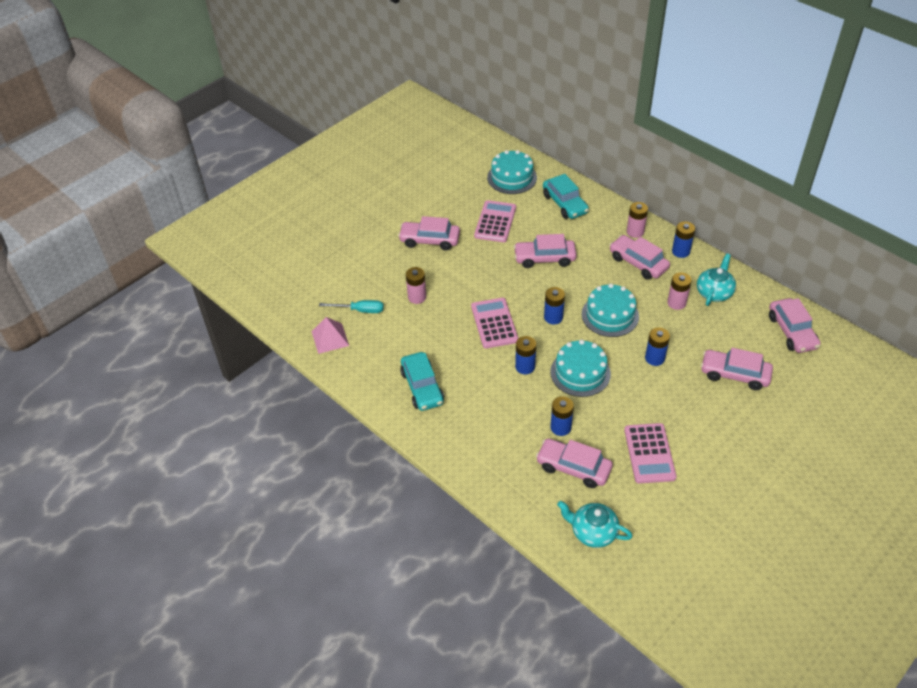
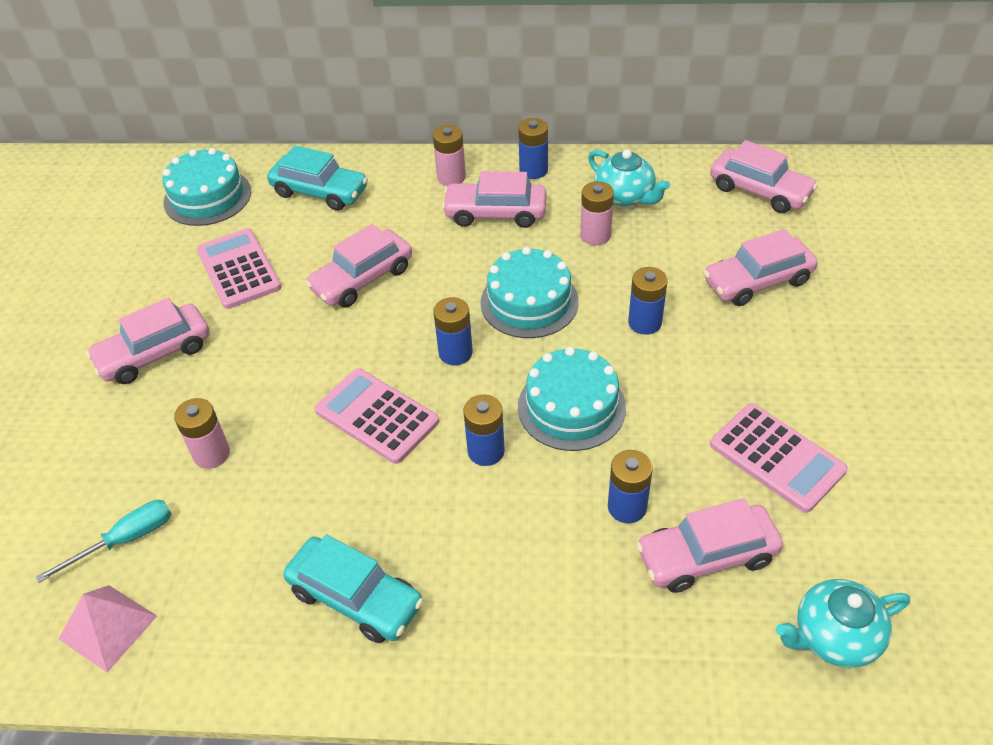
camera: 40 degrees left, 0 degrees up
(714, 292) = (625, 196): turquoise teapot -> turquoise teapot turned 150 degrees clockwise

